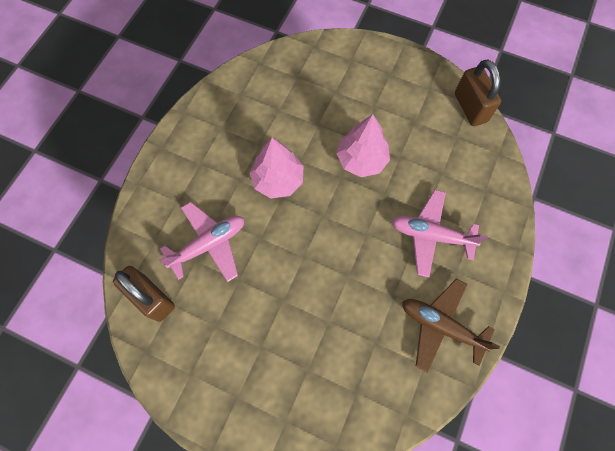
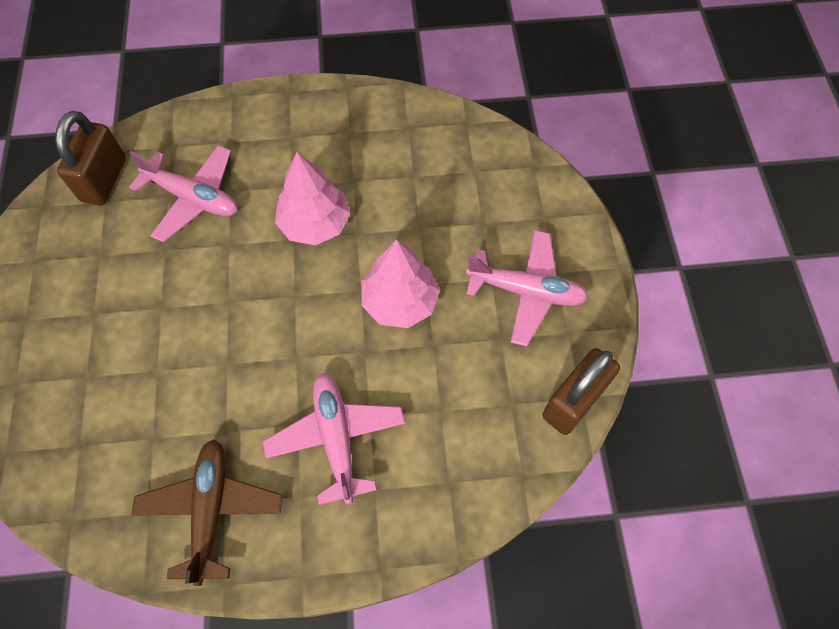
camera: 60 degrees right, 5 degrees down
(393, 94) = (526, 291): none -> pink plane

